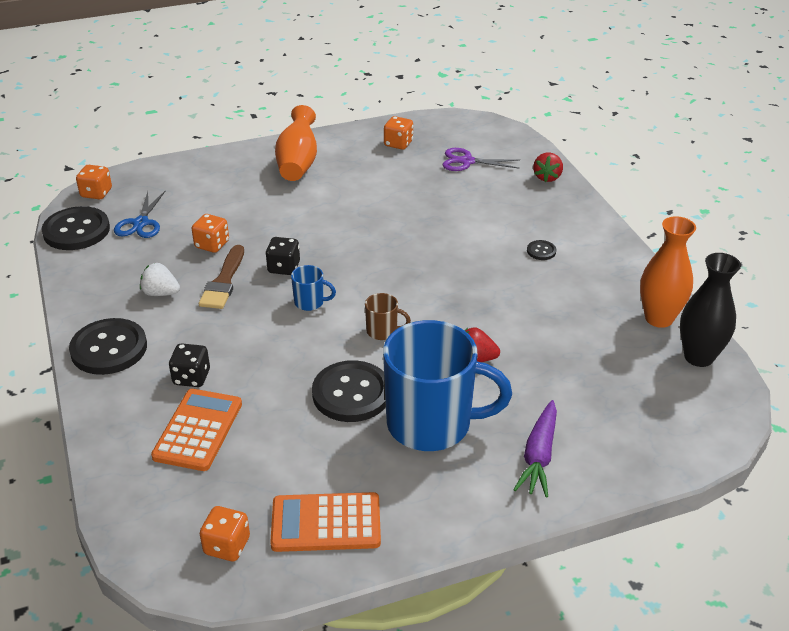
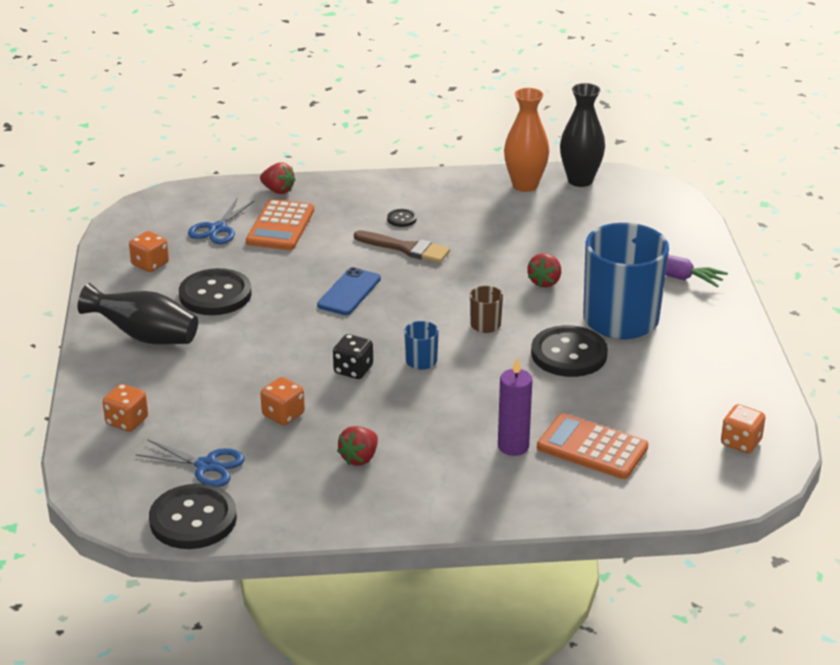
camera: 75 degrees left, 5 degrees down
(96, 193) = (112, 500): orange dice -> orange dice (127, 421)
(109, 349) = (444, 500): black button -> black button (215, 295)
(160, 293) = (359, 458): white strawberry -> red strawberry
(191, 377) = (513, 446): black dice -> purple candle
(223, 282) = (359, 412): brown brush -> brown brush (406, 248)
(298, 163) = (145, 337): orange vase -> black vase
(326, 523) = (724, 388): orange calculator -> orange calculator (280, 226)
(402, 244) = (349, 292): none -> blue phone
(467, 161) = (217, 229): purple scissors -> blue scissors

